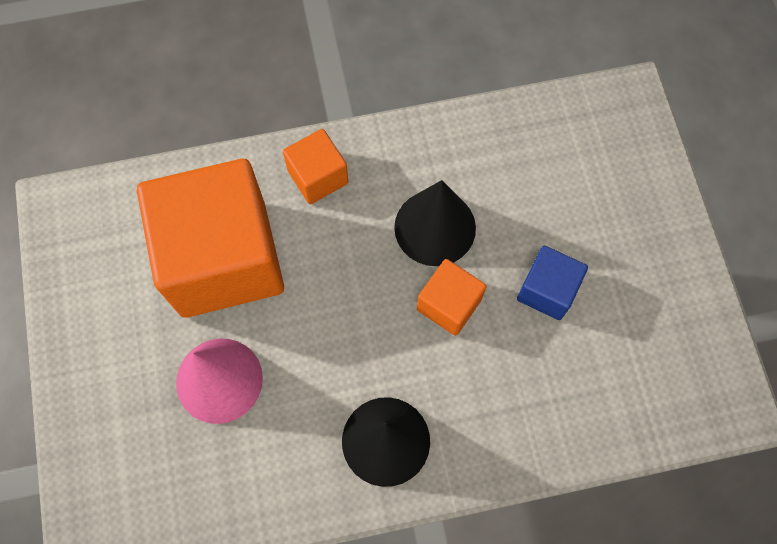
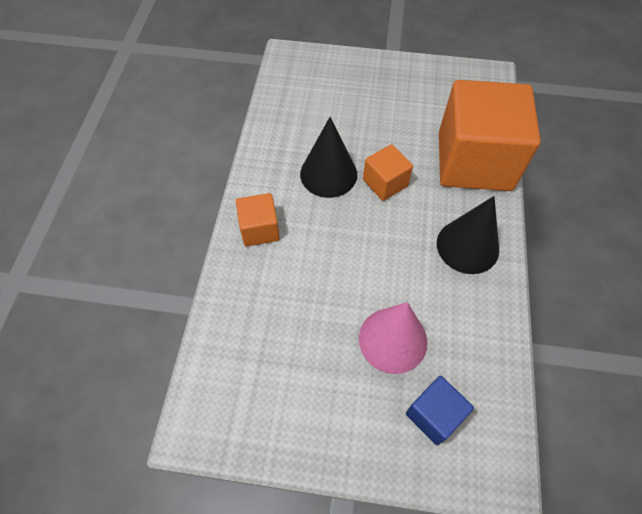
camera: 70 degrees left, 10 degrees down
(223, 259) = (297, 310): orange cube -> orange cube (474, 161)
(547, 290) = (394, 131): blue cube -> blue cube (434, 415)

